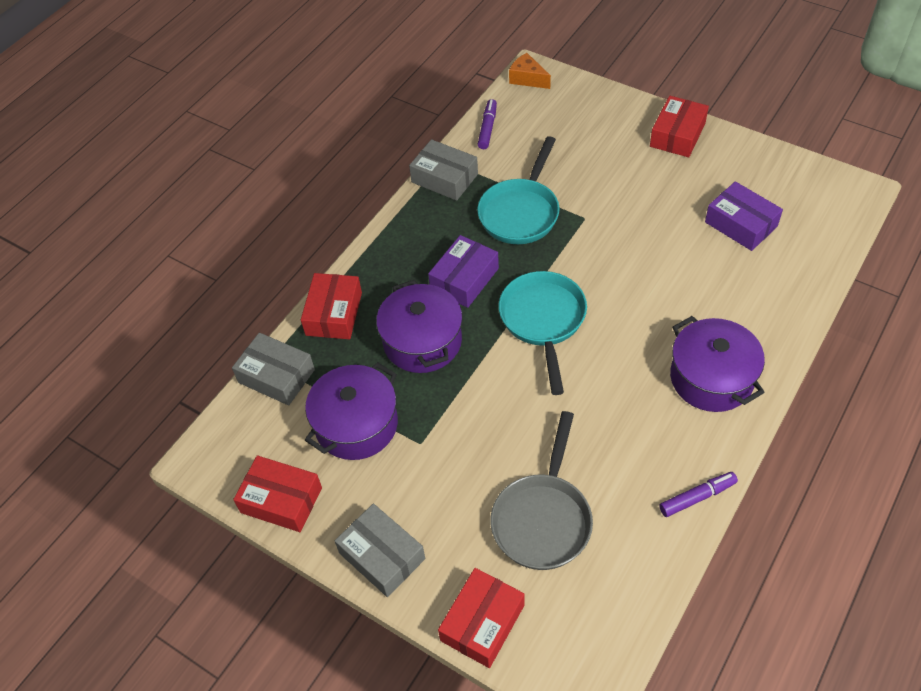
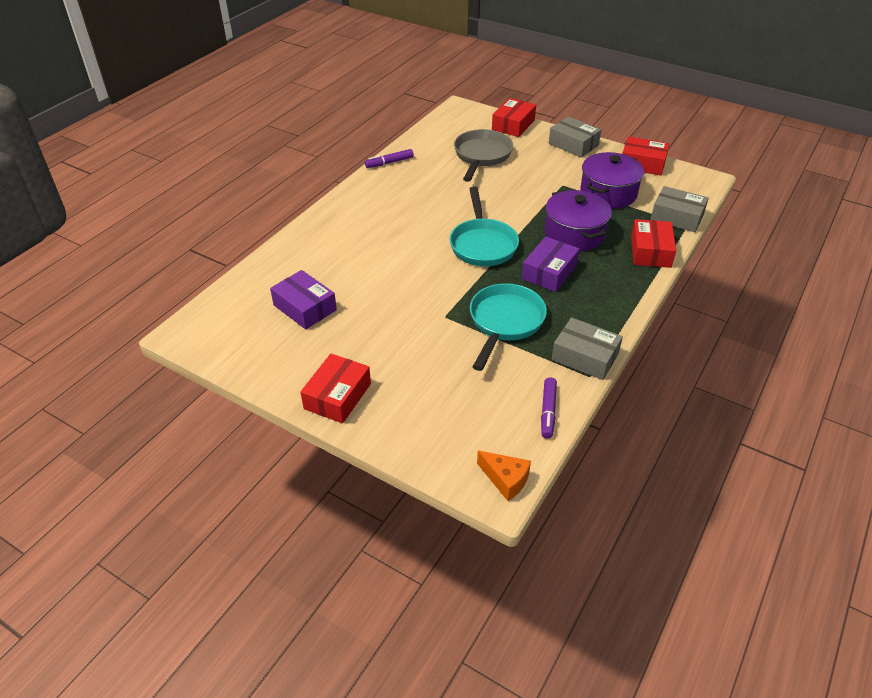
camera: 175 degrees right, 10 degrees down
(711, 378) = (364, 212): purple pot -> none

